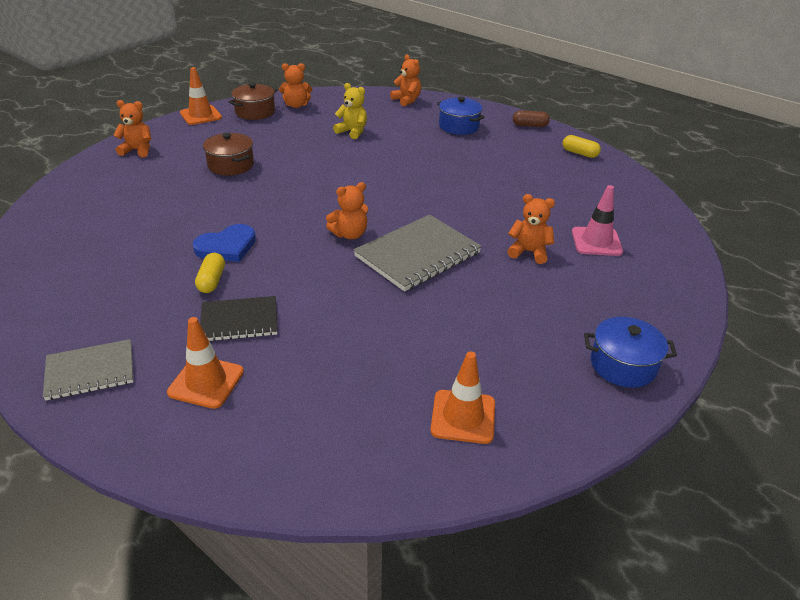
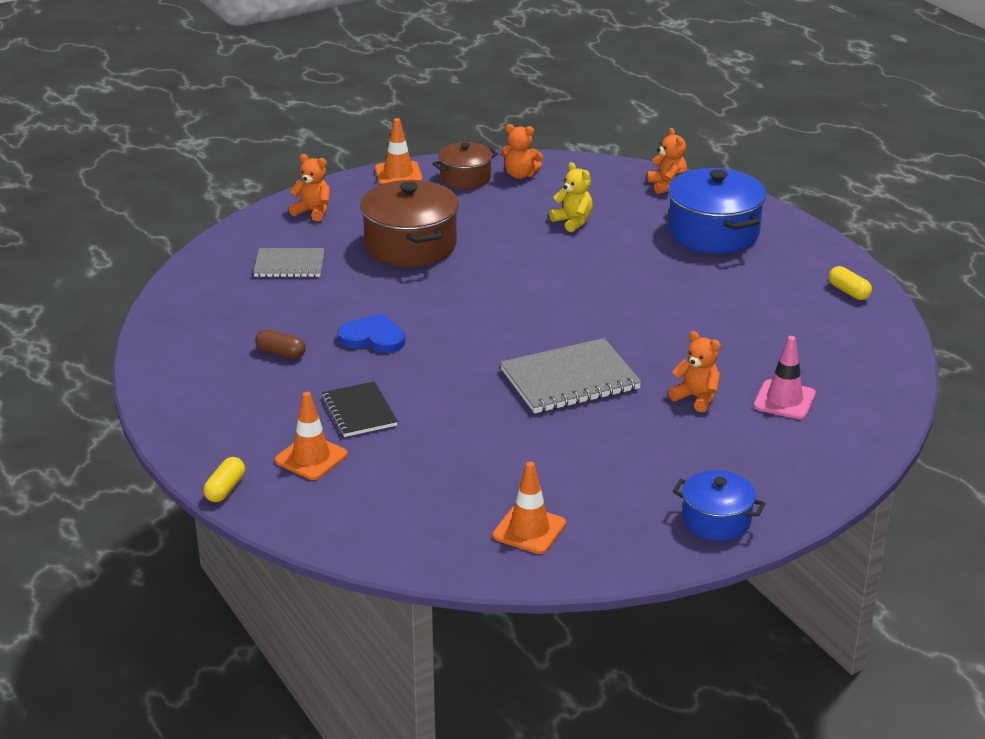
camera: 20 degrees right, 5 degrees down
(90, 371) = (214, 430): grey notebook -> grey notebook (289, 265)
(211, 281) = (346, 369): yellow capsule -> yellow capsule (225, 489)
(227, 246) = (373, 338): blue heart -> blue heart turned 150 degrees counterclockwise
(231, 165) = (410, 245): brown pot -> brown pot, size x1.70
(239, 321) = (359, 411): black notebook -> black notebook turned 60 degrees clockwise
(349, 234) = (507, 346): orange teddy bear -> none
(459, 126) = (713, 232): blue pot -> blue pot, size x1.70
(529, 125) = (810, 244): brown capsule -> brown capsule (281, 353)

